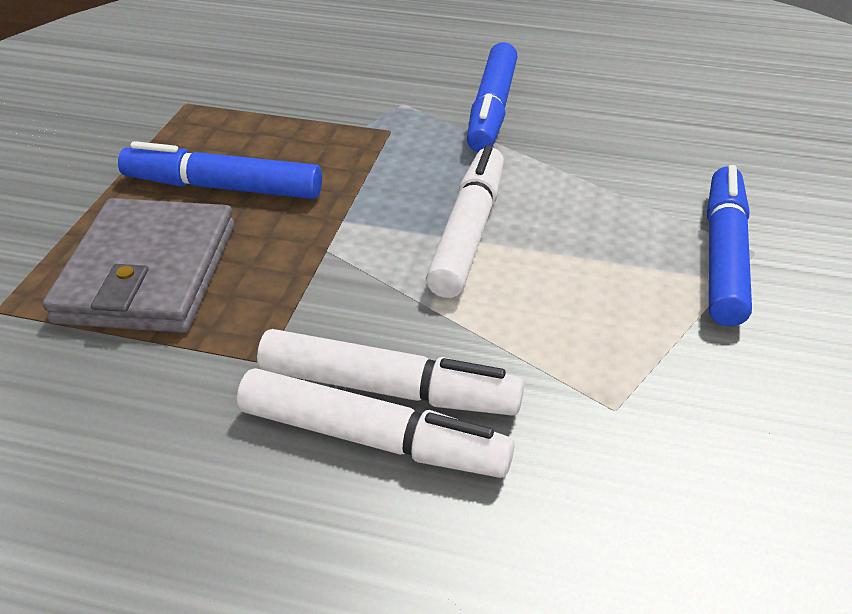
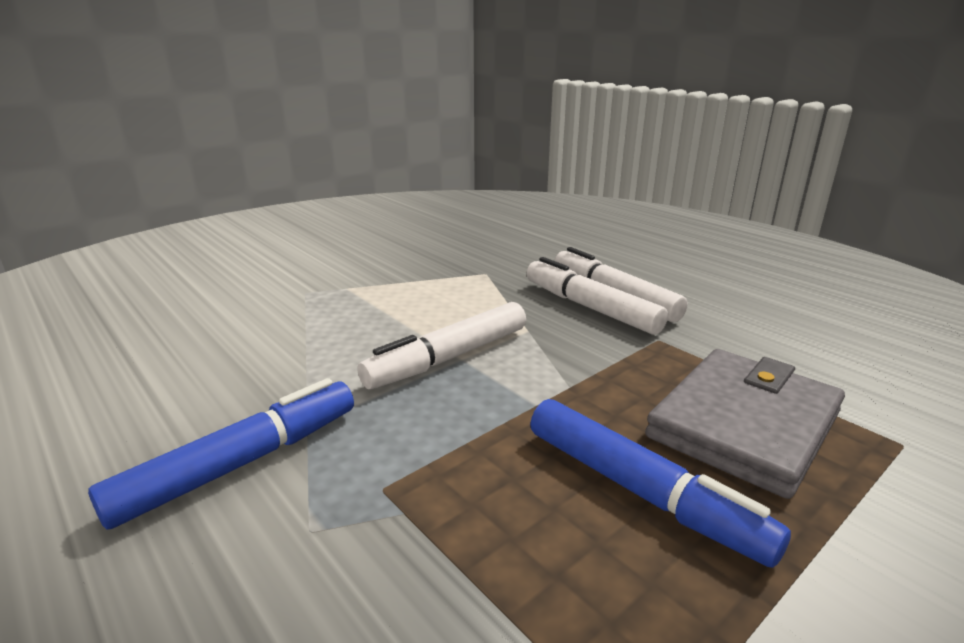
camera: 145 degrees left, 15 degrees down
(723, 255) = (325, 295): blue marker -> none

